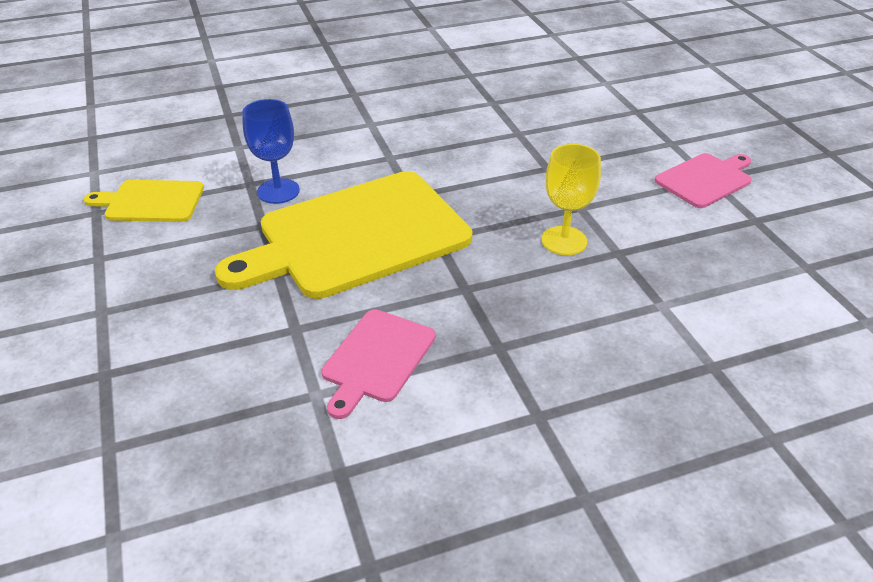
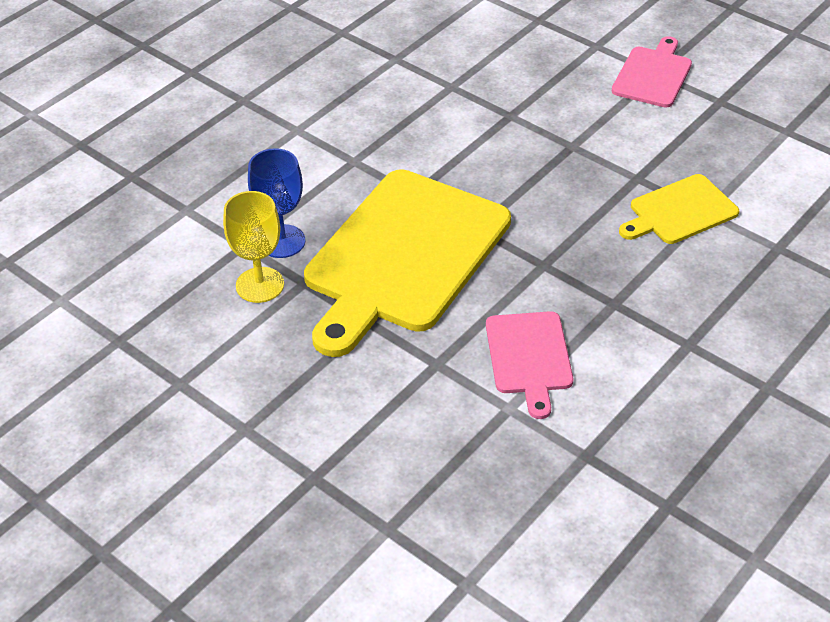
camera: 30 degrees left, 5 degrees up
(150, 202) = (163, 306): yellow cutting board -> yellow cutting board (680, 211)
(564, 241) = (585, 185): yellow goblet -> yellow goblet (260, 285)

